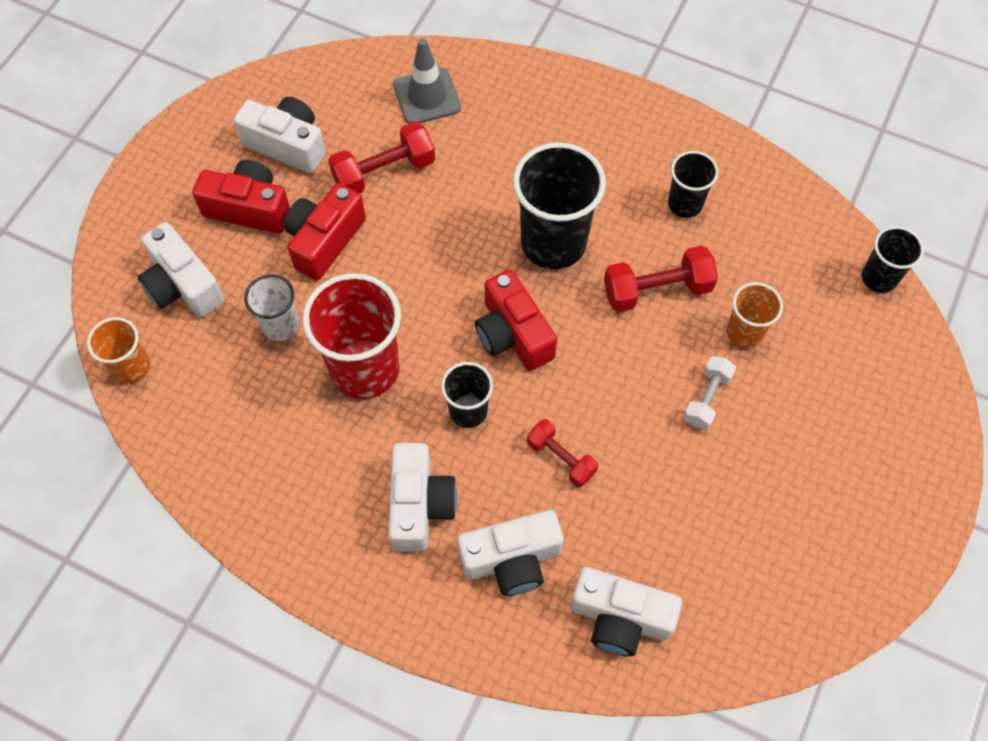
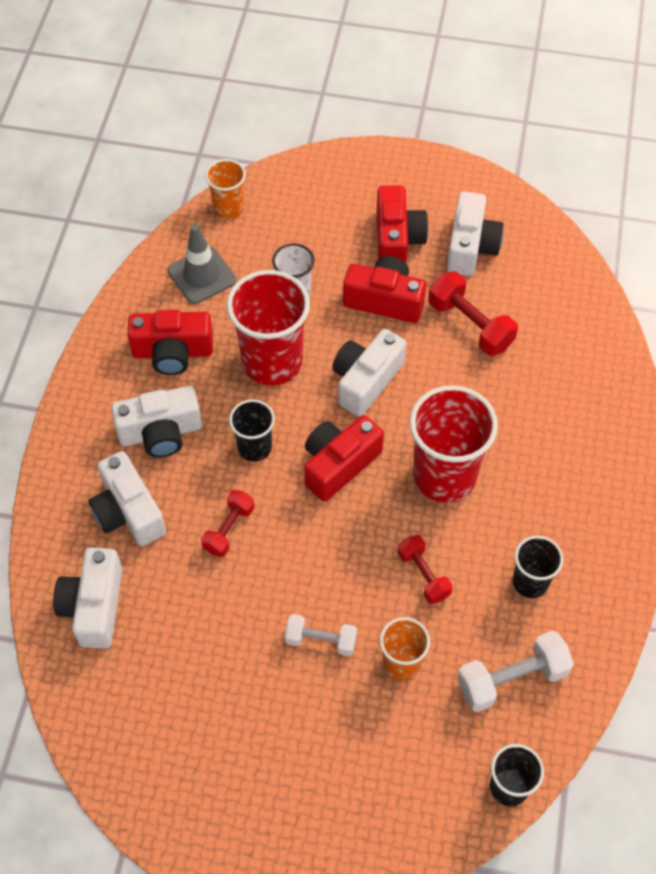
camera: 75 degrees right, 5 degrees down
(183, 285) = (310, 217): white camera -> white camera (366, 380)
(315, 470) = (173, 352): none -> red camera
(427, 97) = (565, 336): grey traffic cone -> grey traffic cone (201, 275)
(553, 243) = (444, 476): black cup -> red cup
(657, 290) = (423, 575): red dumbbell -> red dumbbell, size x0.65
(778, 246) = (512, 679): none -> white dumbbell

